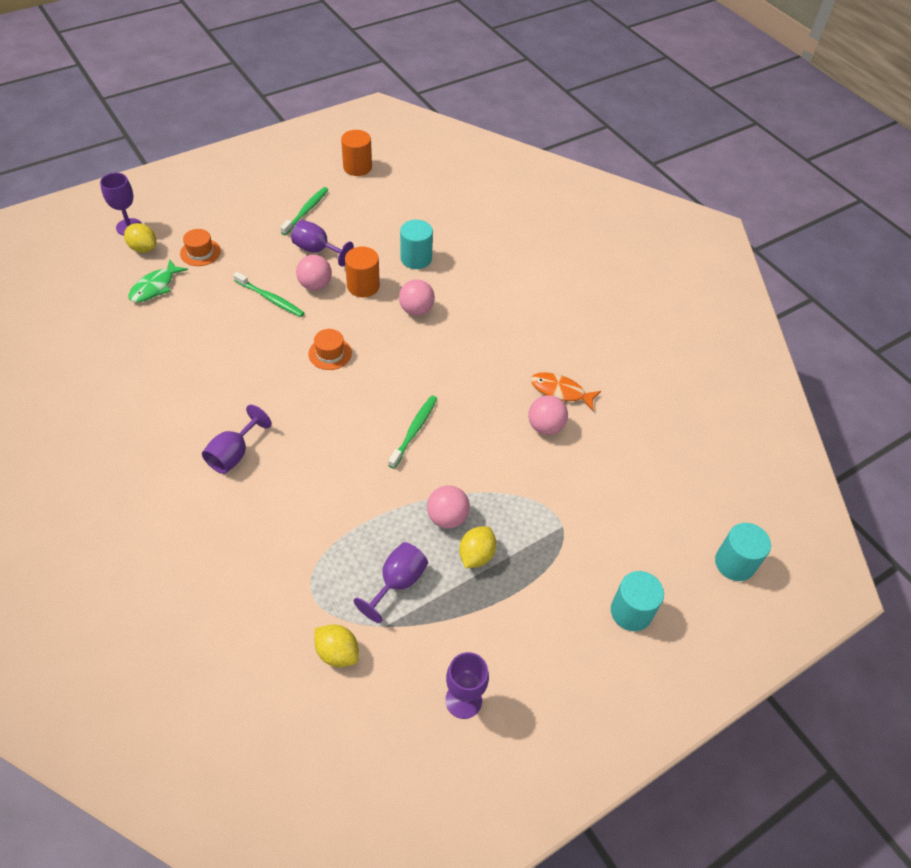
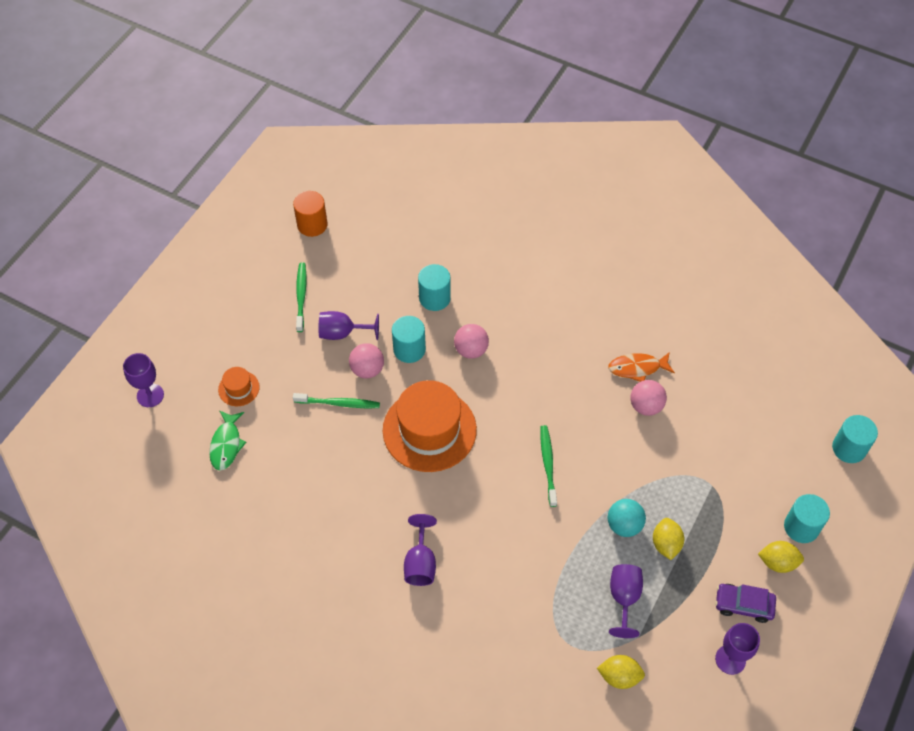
camera: 25 degrees left, 5 degrees up
(143, 248) = (182, 411): yellow lemon -> yellow lemon (777, 562)
(330, 353) = (429, 430): orange hat -> orange hat, size x2.24
(363, 286) = (409, 349): orange cylinder -> turquoise cylinder
(447, 517) = (624, 525): pink ball -> turquoise ball
(516, 654) = (743, 605): none -> purple car

